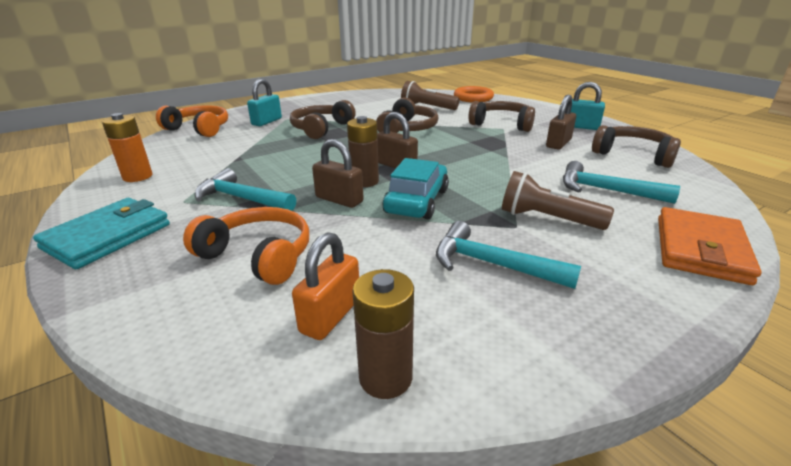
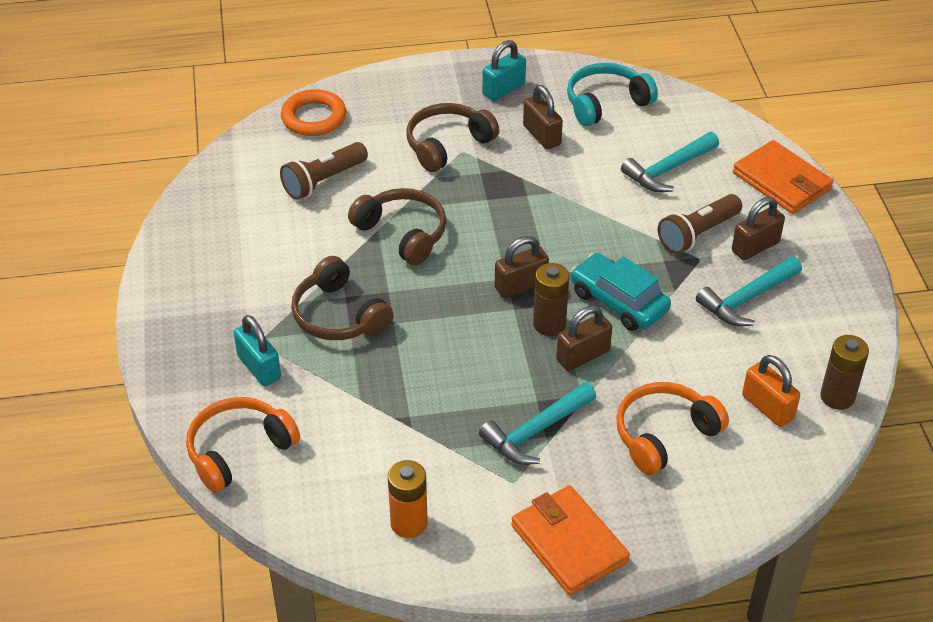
camera: 65 degrees left, 15 degrees up
(108, 236) = (569, 543): turquoise wallet -> orange wallet
(576, 253) = (755, 247): none -> brown padlock
(633, 155) = (606, 103): brown headphones -> turquoise headphones

